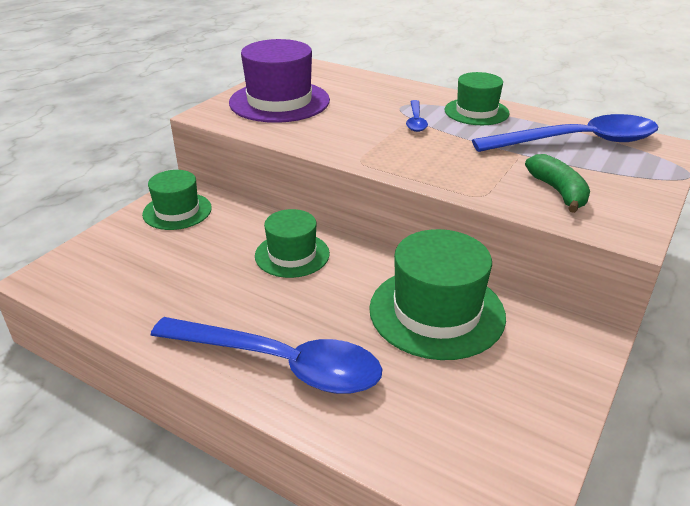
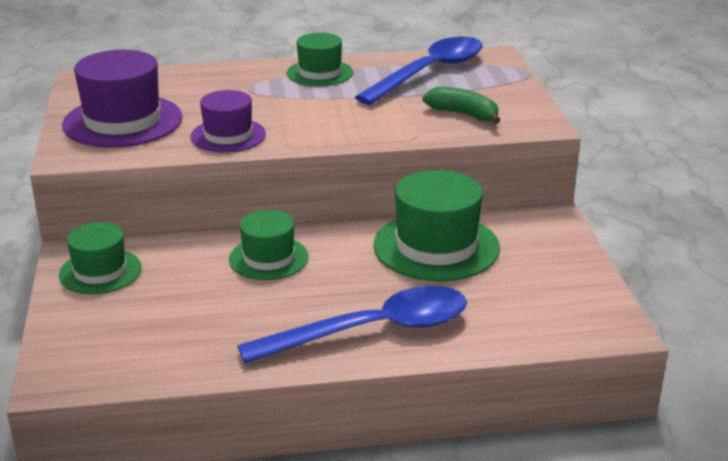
camera: 40 degrees left, 5 degrees down
(331, 137) = (228, 135): none -> purple hat
(415, 121) = (281, 97): blue spoon -> none

